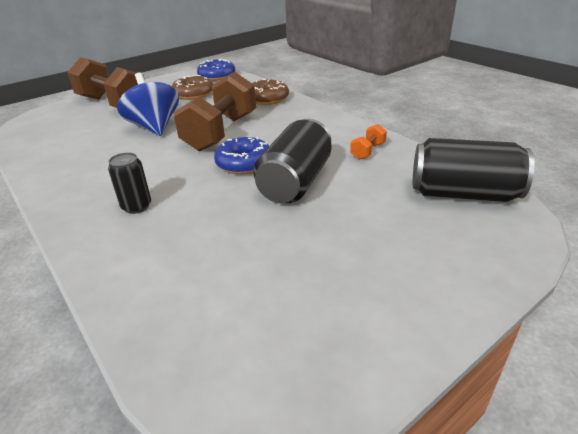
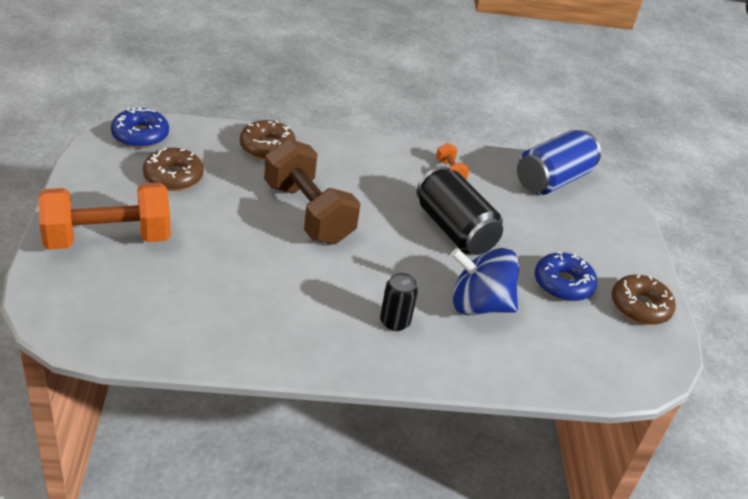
camera: 60 degrees left, 5 degrees up
(113, 104) = (107, 239): brown dumbbell -> orange dumbbell
(154, 127) = (232, 242): blue spinning top -> blue spinning top (479, 305)
(244, 163) = (390, 234): blue donut -> blue donut (563, 284)
(359, 341) = (640, 306): none -> brown donut
(463, 194) = (552, 180): black can -> blue can

